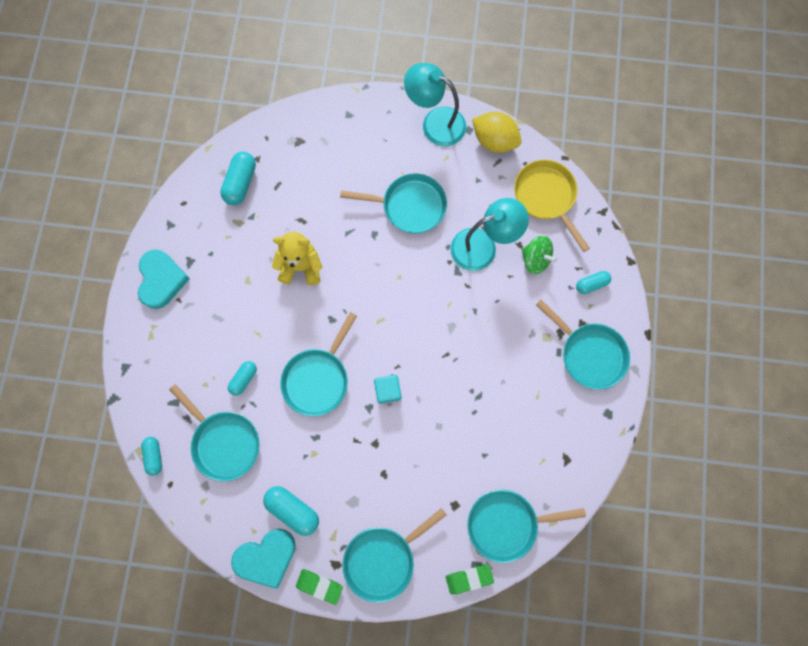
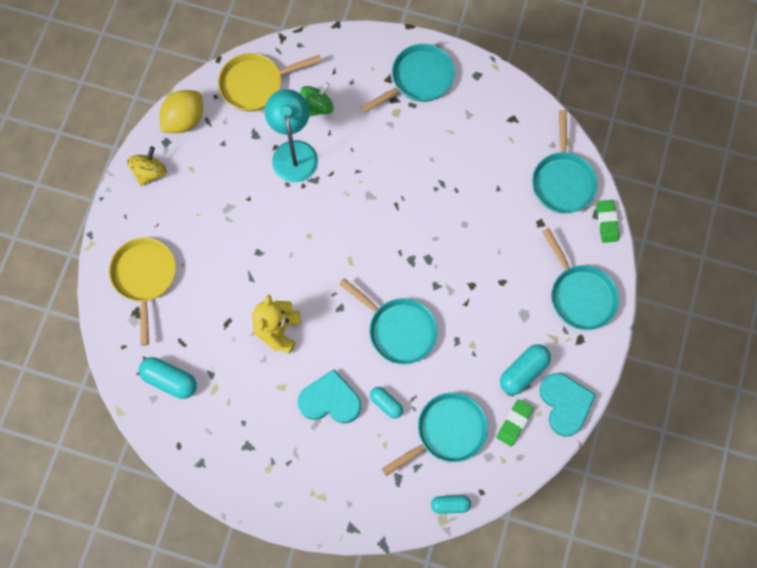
camera: 80 degrees left, 5 degrees down
(161, 280) = (262, 479): turquoise heart -> turquoise heart (330, 400)
(319, 585) = (597, 357): green eraser -> green eraser (514, 423)
(333, 141) = (144, 277): none -> yellow pan
(388, 390) = (422, 265): turquoise cube -> none
(409, 206) = (236, 213): turquoise pan -> none
(435, 123) = (150, 172): turquoise lamp -> yellow spinning top
(591, 284) = (352, 63): turquoise capsule -> none

